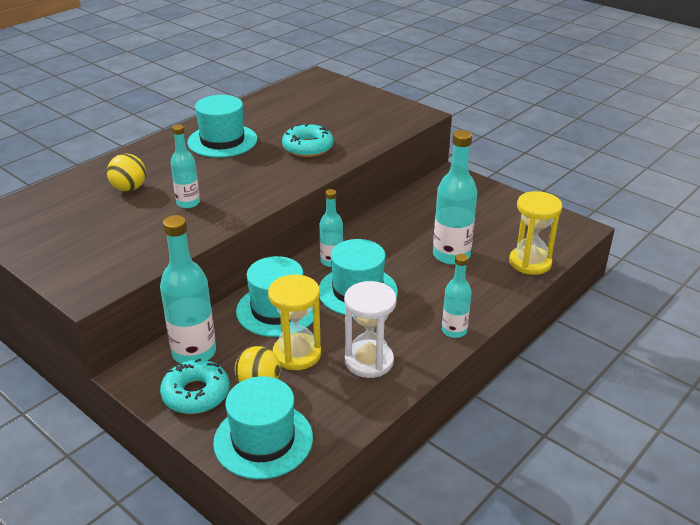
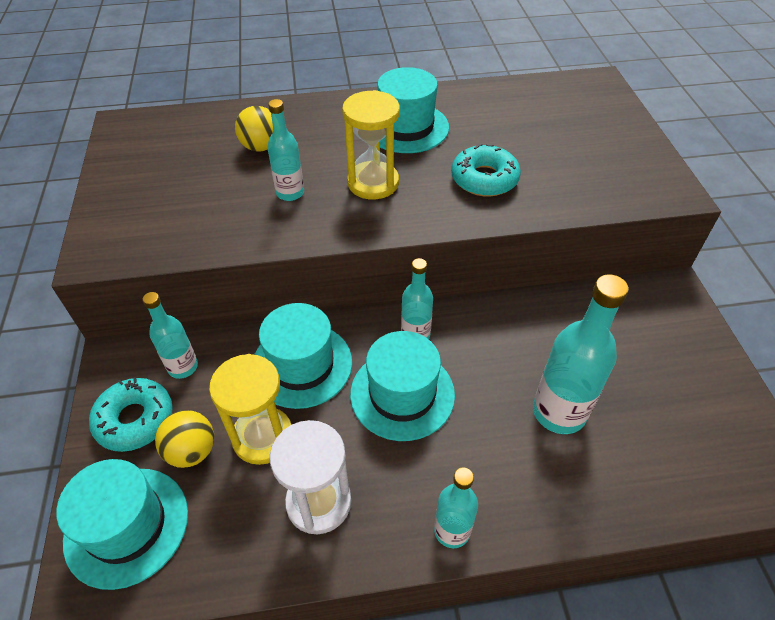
camera: 40 degrees right, 15 degrees up
(194, 352) = (183, 367): turquoise bottle -> turquoise bottle, size x0.60
(530, 262) = (654, 492): yellow hourglass -> yellow hourglass (373, 183)

